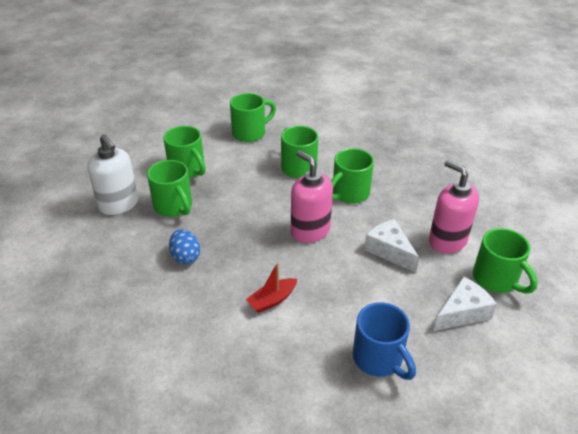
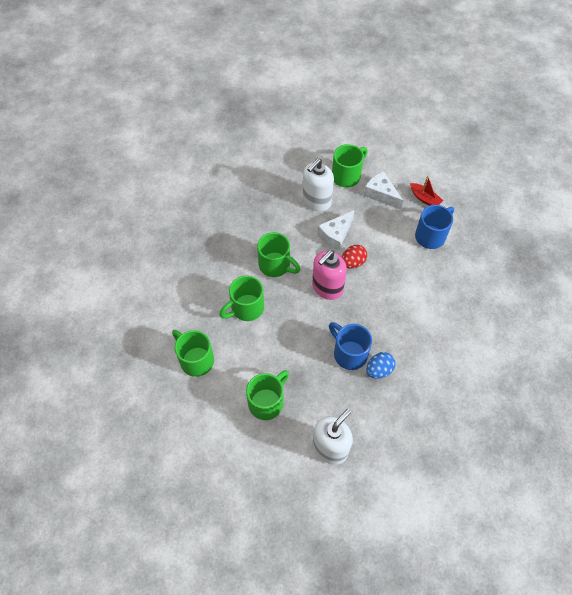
camera: 100 degrees left, 20 degrees up
(174, 206) = (322, 398): green mug -> none
(217, 235) = (349, 353): none -> blue mug
(272, 300) = (404, 301): red boat -> red boat (424, 199)
(343, 260) = (353, 262): none -> red egg
(447, 241) = (316, 201): pink soap dispenser -> white soap dispenser

